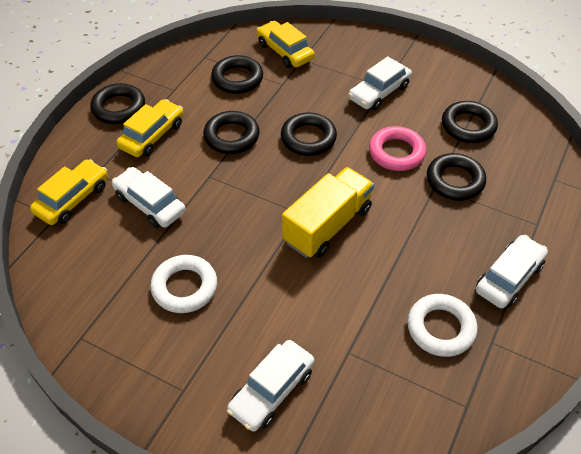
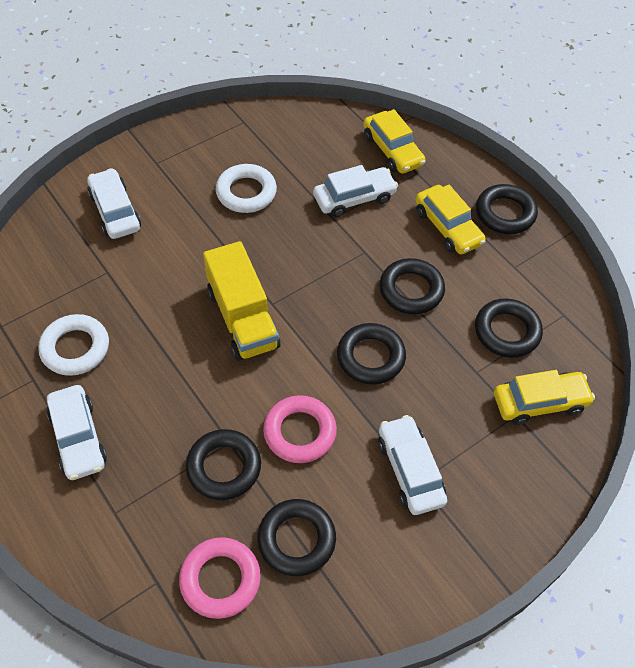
camera: 115 degrees right, 5 degrees up
(523, 150) = (220, 580): none -> pink ring

